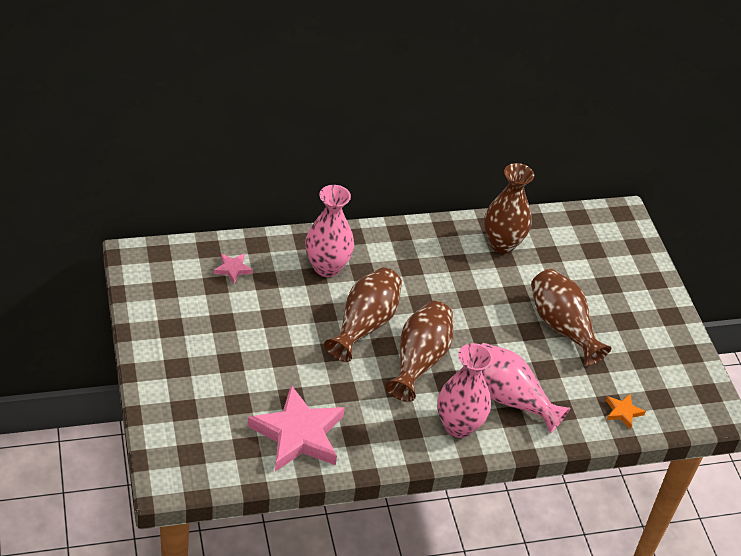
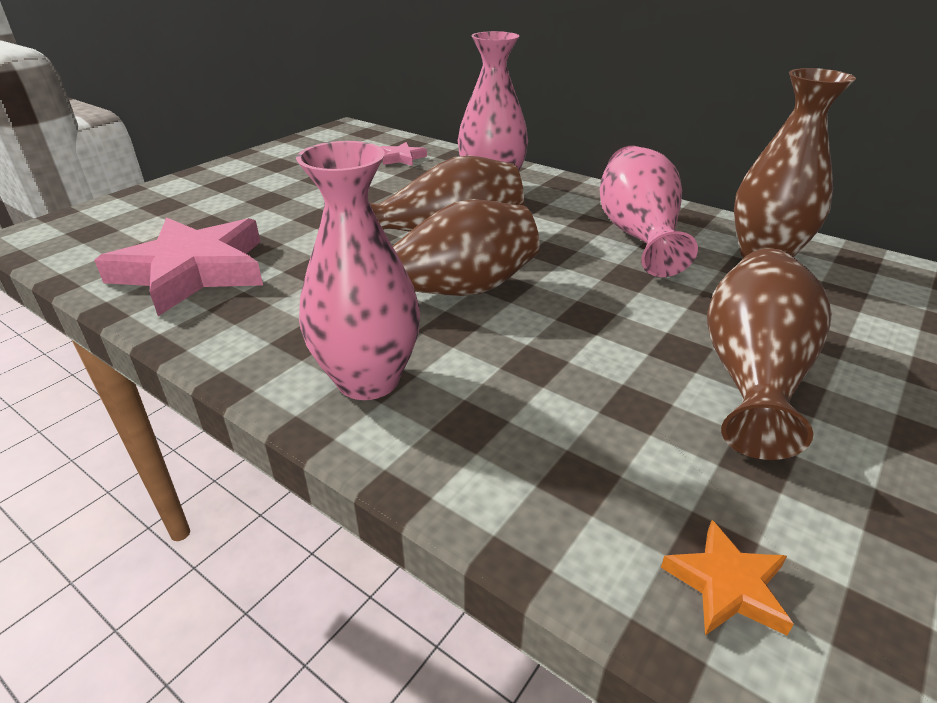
camera: 55 degrees right, 10 degrees down
(508, 398) = (504, 400): pink vase -> pink vase (638, 235)

